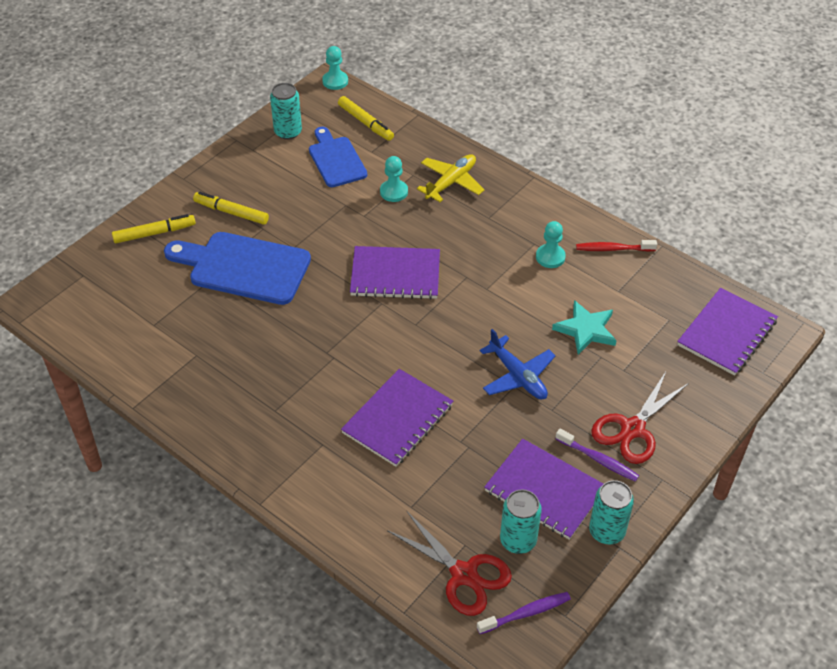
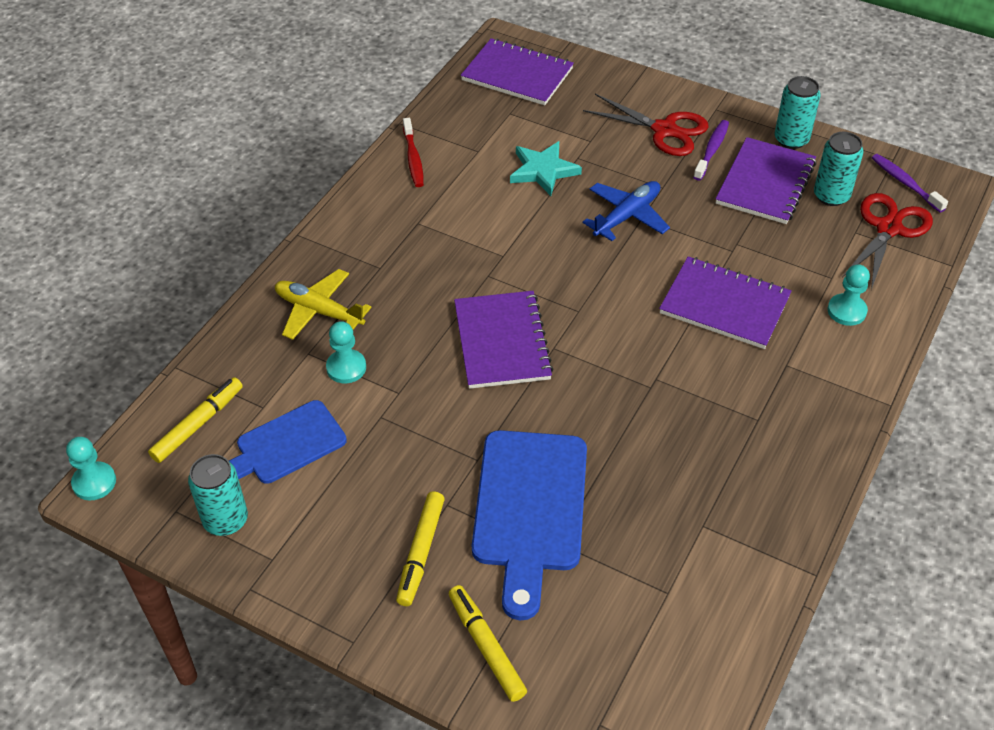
camera: 100 degrees left, 0 degrees up
(550, 257) = (438, 207): turquoise pawn -> turquoise pawn (846, 311)

